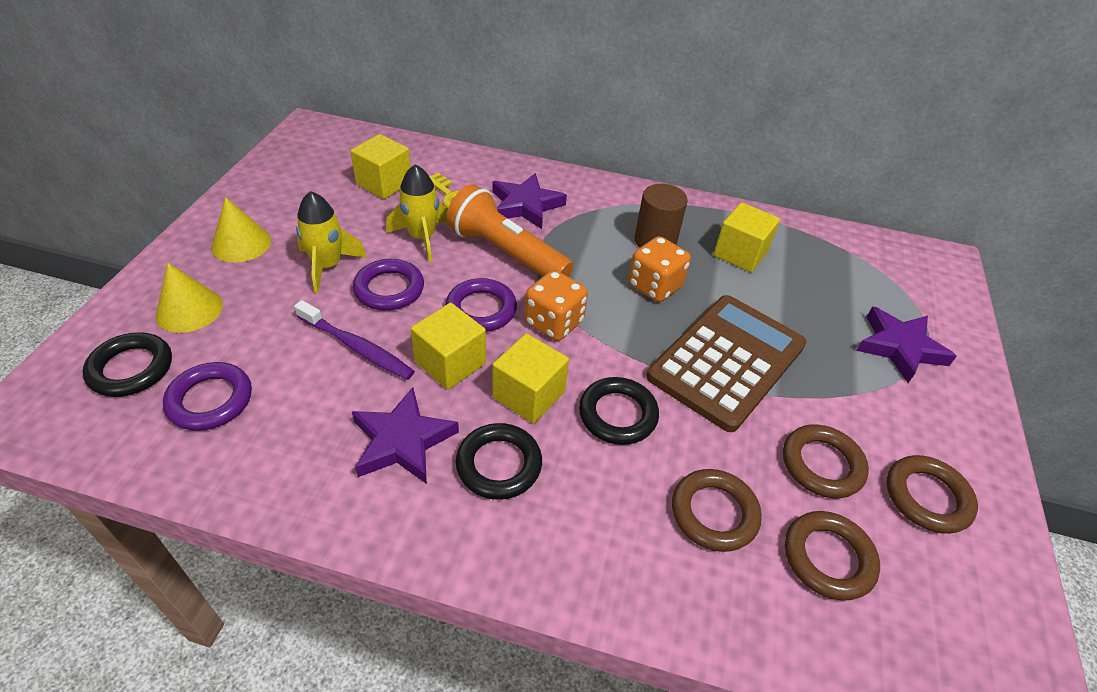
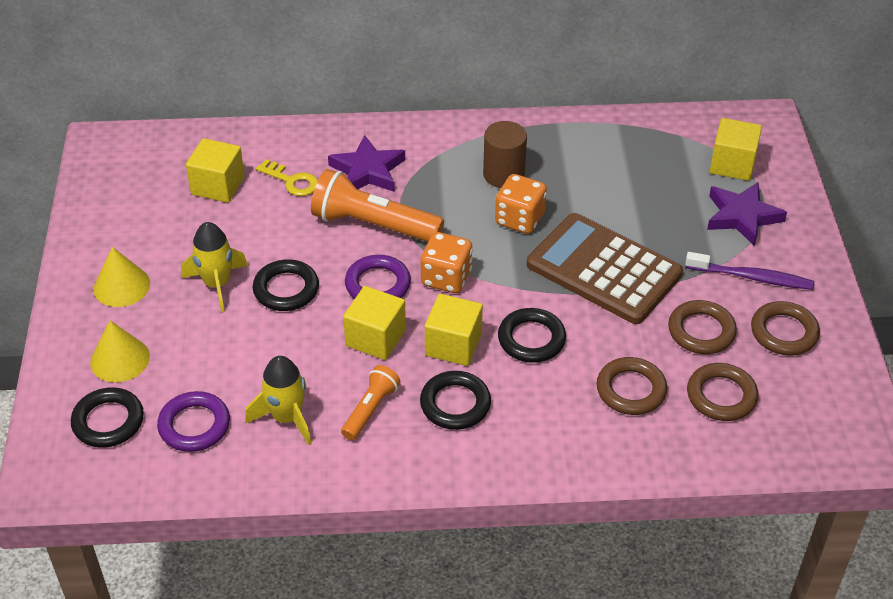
camera: 15 degrees left, 0 degrees up
(357, 347) = (289, 348): purple toothbrush -> purple toothbrush (752, 277)
(389, 289) = (286, 289): purple ring -> black ring
(402, 441) = (370, 409): purple star -> orange flashlight
(422, 237) = (287, 232): yellow rocket -> yellow rocket (287, 417)
(726, 361) = (603, 270): brown calculator -> brown calculator turned 75 degrees counterclockwise
(740, 254) = (584, 165): yellow cube -> yellow cube (732, 164)

